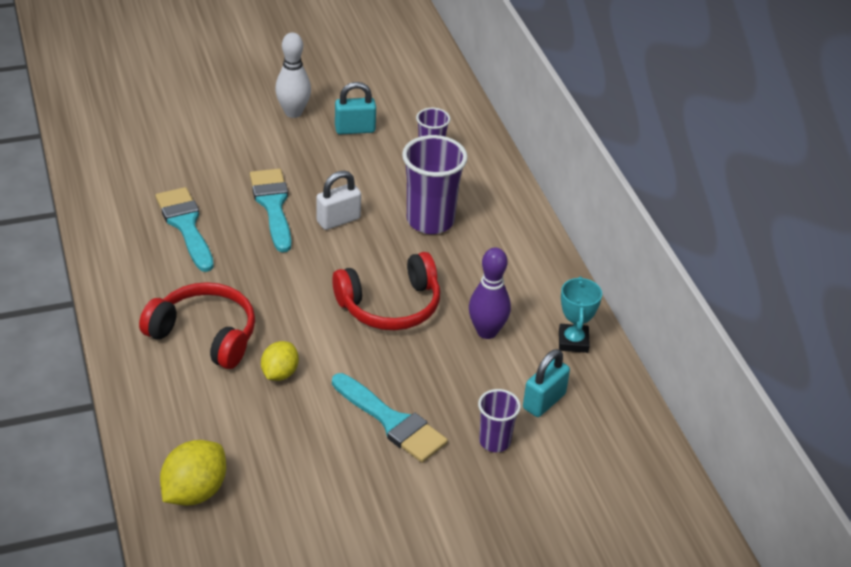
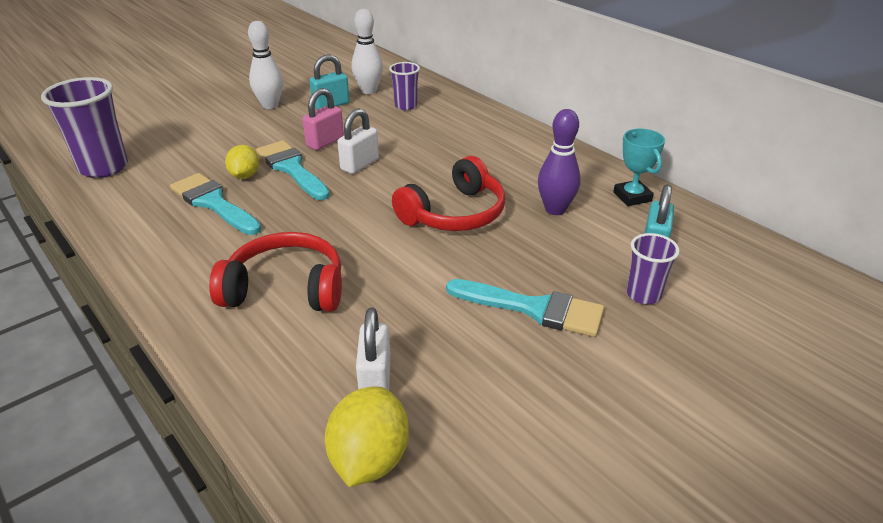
camera: 20 degrees left, 5 degrees down
(231, 437) = (375, 380): none -> white padlock
(280, 373) = (388, 300): yellow lemon -> yellow lemon (245, 176)
(321, 181) = (325, 142): none -> pink padlock
(405, 120) = (368, 91): none -> white bowling pin
(430, 221) = (440, 146): purple cup -> purple cup (103, 167)

